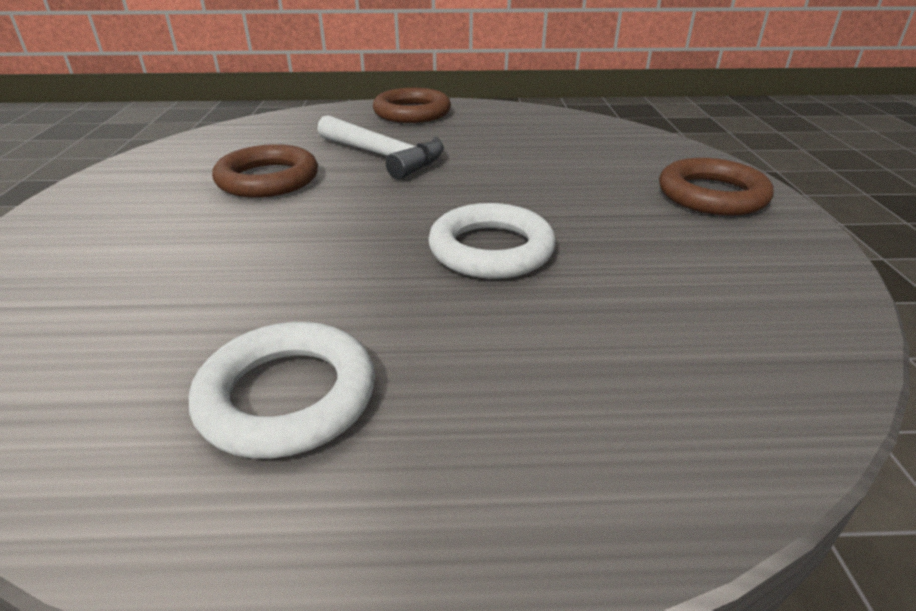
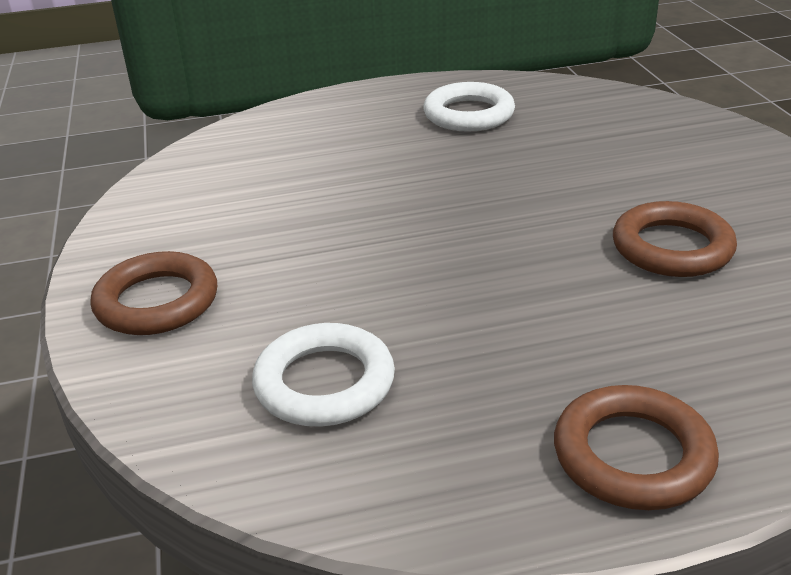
camera: 170 degrees right, 0 degrees up
(384, 156) = (574, 310): white hammer -> none
(491, 249) = (389, 203): white ring -> white ring (324, 383)

